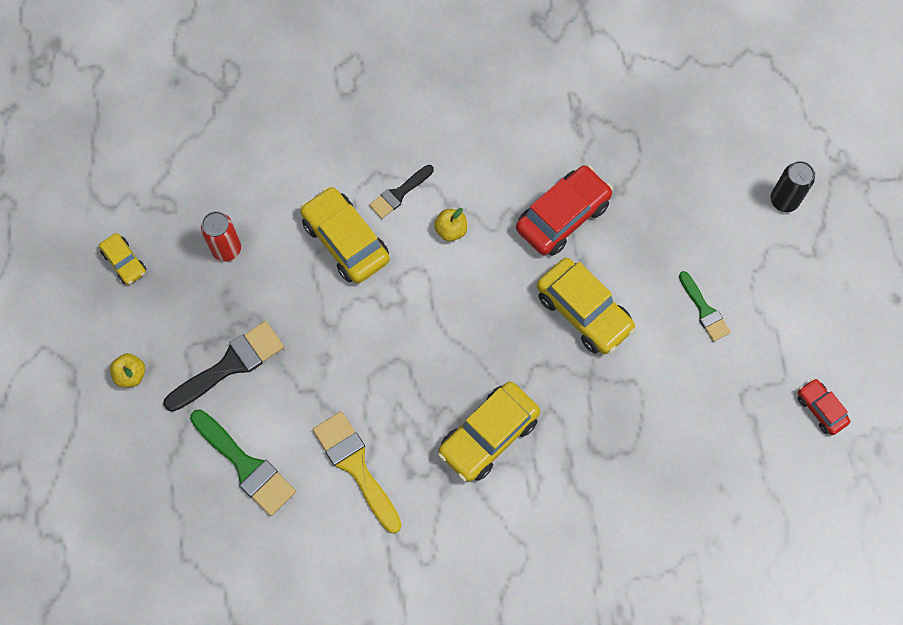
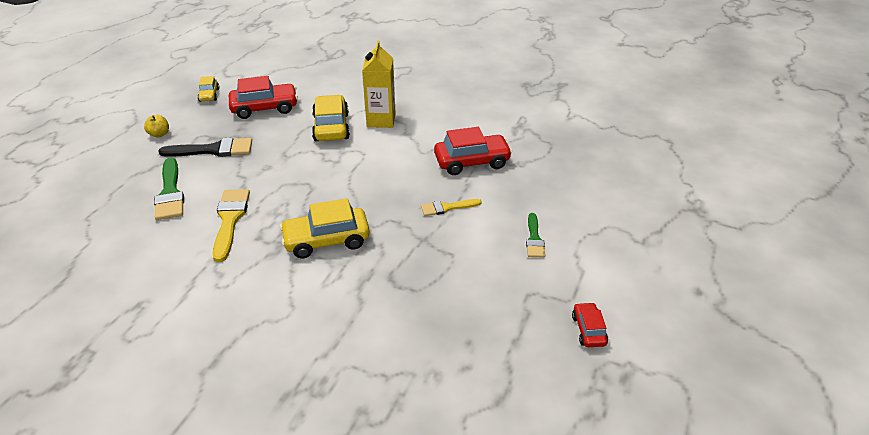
camera: 30 degrees right, 30 degrees down
(226, 249) = (265, 108): red can -> red car
(399, 193) = (381, 120): black brush -> yellow carton
(451, 230) = (396, 144): yellow apple -> none
(584, 312) = (447, 207): yellow car -> yellow brush
(784, 200) = (636, 208): black can -> none

